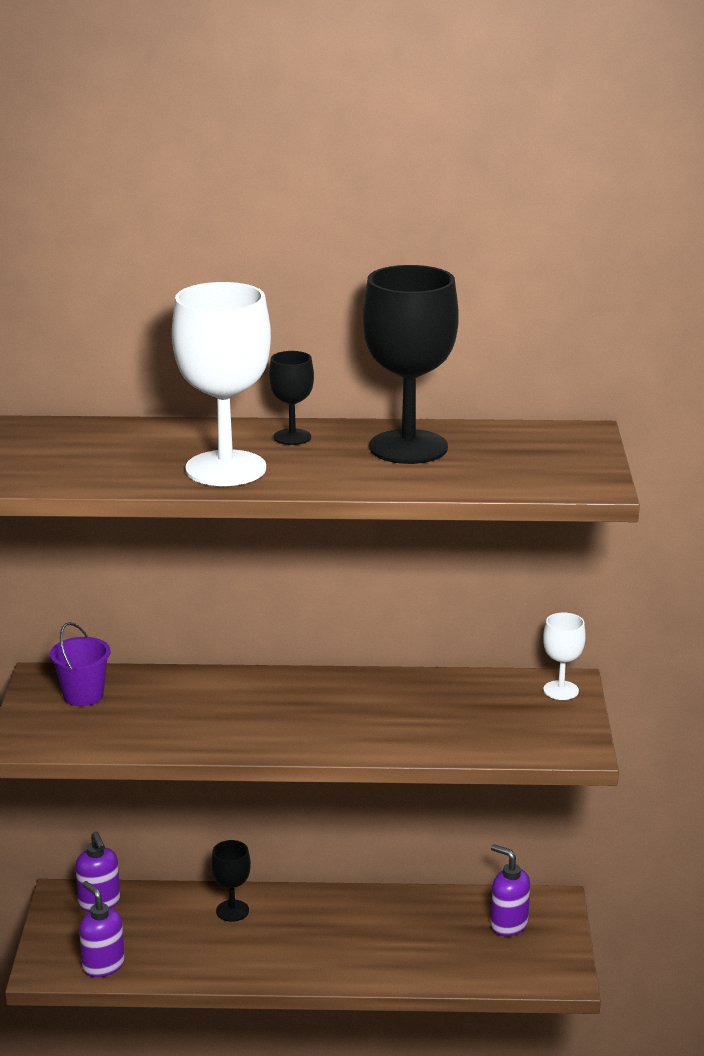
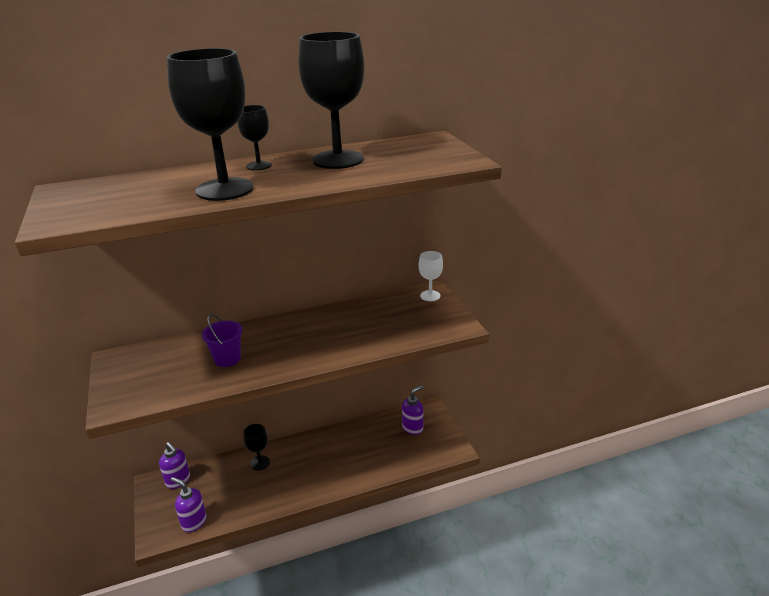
camera: 20 degrees left, 5 degrees up
(83, 695) = (145, 364): purple bucket -> purple bucket (227, 359)
(226, 469) = (225, 189): white goblet -> black goblet
(508, 925) = (413, 428): purple soap dispenser -> purple soap dispenser turned 120 degrees clockwise

